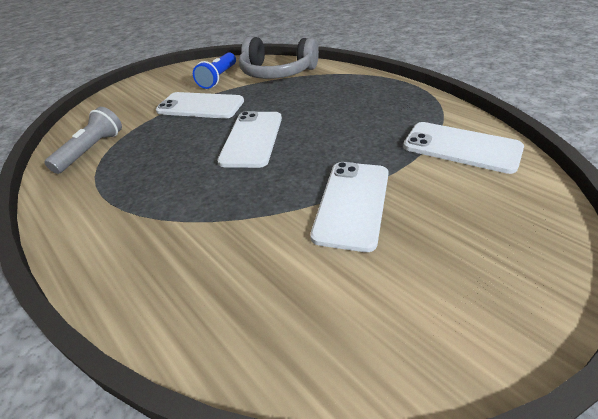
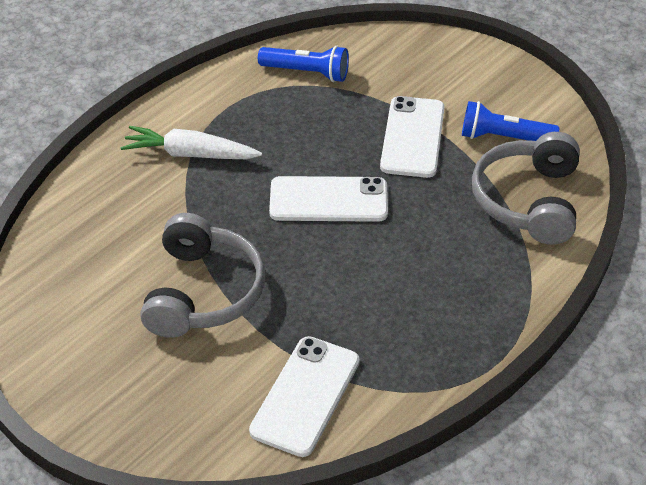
camera: 80 degrees right, 5 degrees up
(91, 150) = (307, 73): grey flashlight -> blue flashlight
(155, 218) = (190, 154): none -> white carrot
(352, 203) = (203, 292): white phone -> grey headphones

